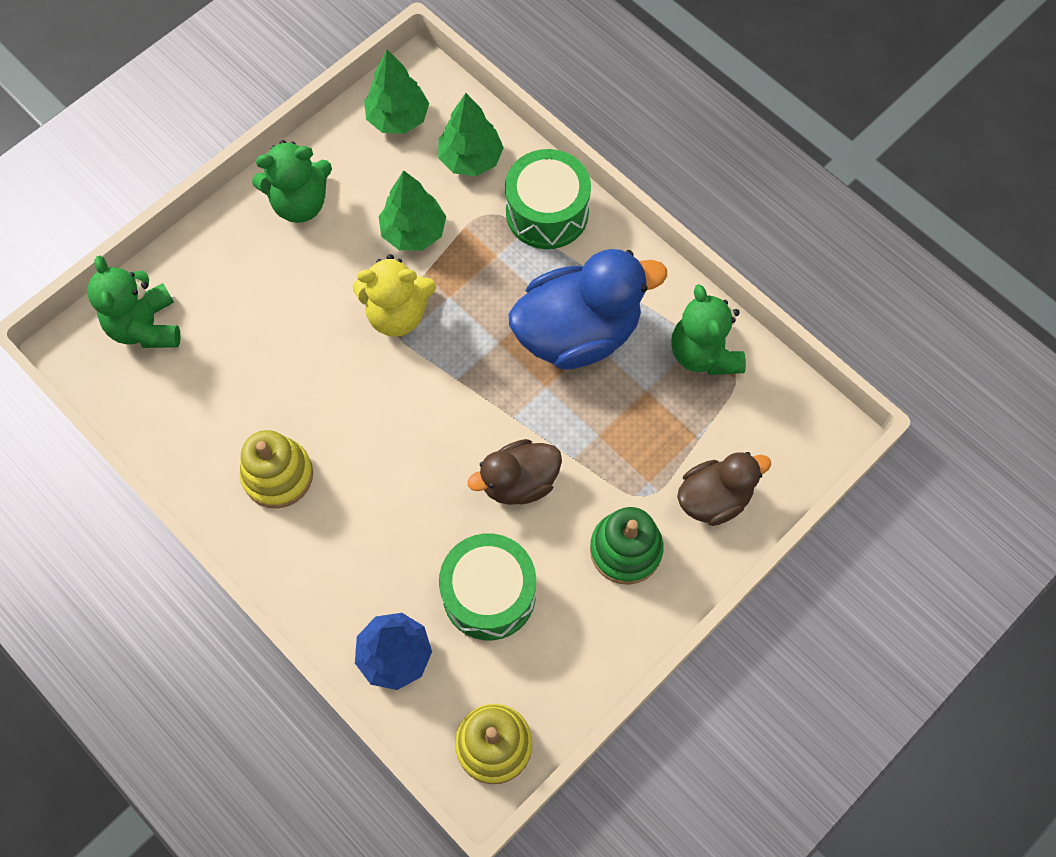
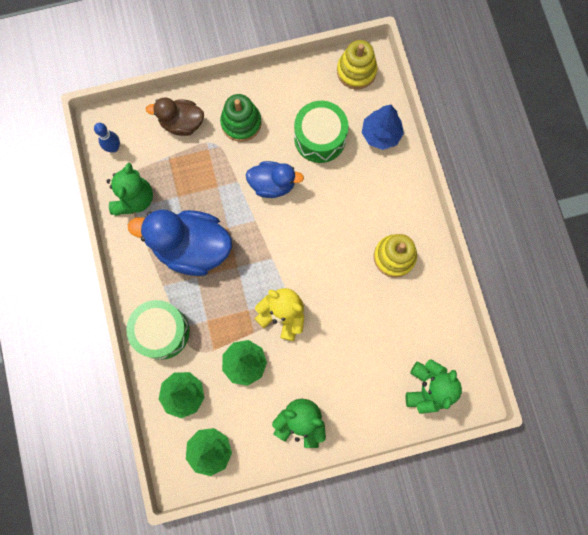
camera: 150 degrees left, 10 degrees up
(519, 482) = (272, 184): brown duck -> blue duck
(786, 407) = (114, 148): none -> blue bowling pin

